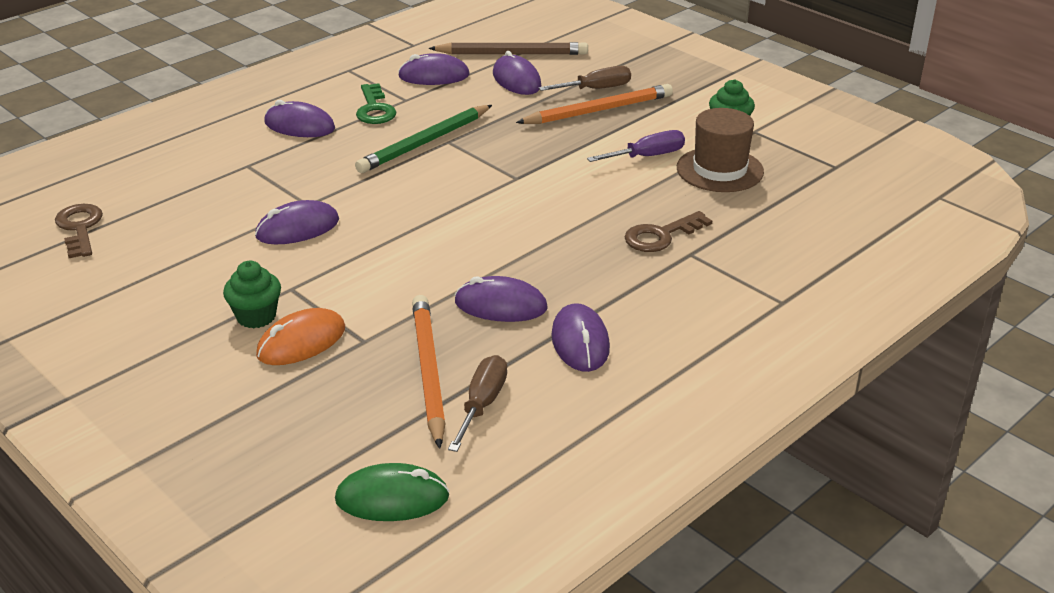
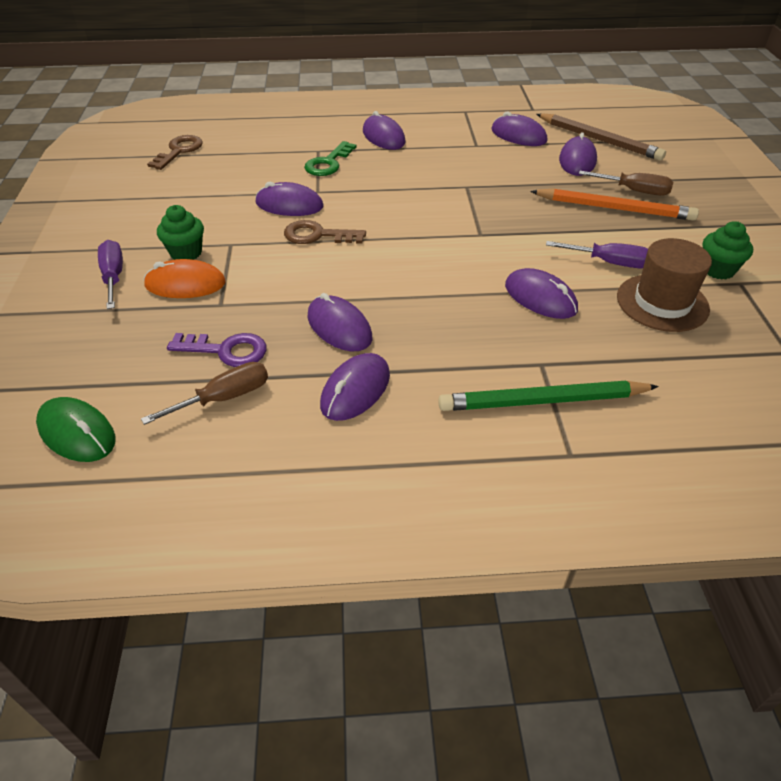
camera: 40 degrees right, 10 degrees up
(212, 372) = (114, 276): none -> purple screwdriver
(374, 109) = (446, 144): green key -> green key (328, 163)
(424, 143) = (448, 181): green pencil -> green pencil (542, 401)
(428, 371) = (226, 350): orange pencil -> purple key
(629, 207) = (540, 298): none -> purple mouse
(661, 236) = (535, 335): brown key -> brown key (317, 235)

